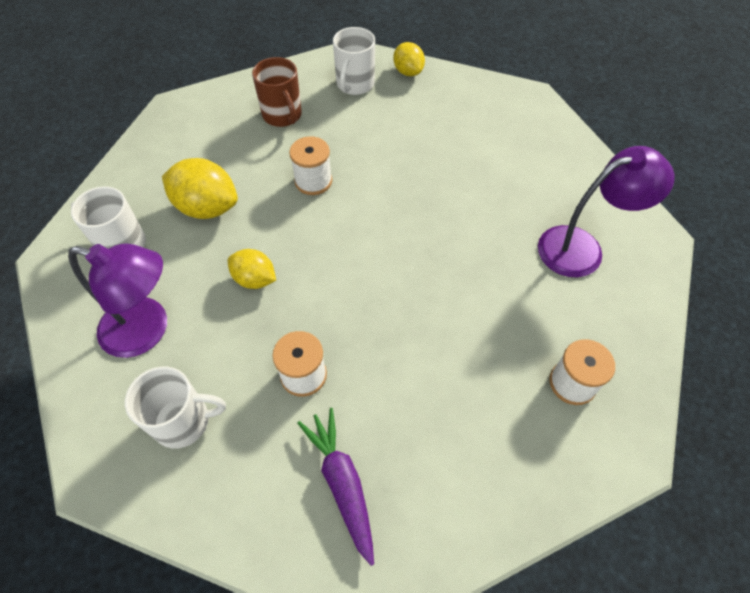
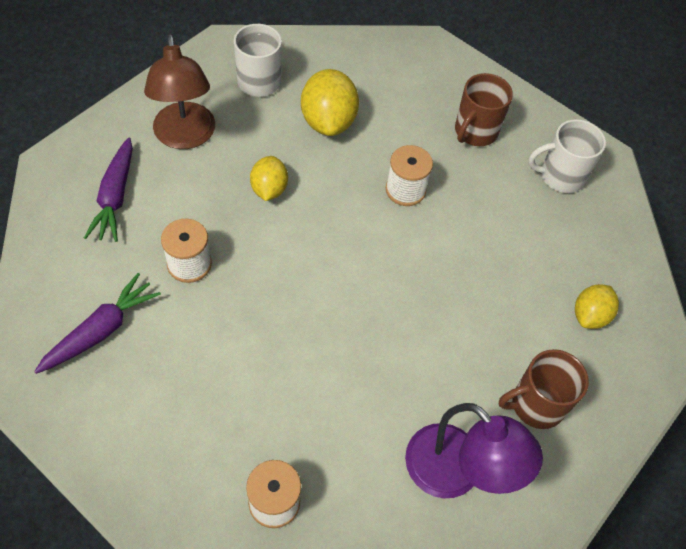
camera: 60 degrees right, 0 degrees up
(147, 330) = (185, 137): purple lamp -> brown lamp
(183, 421) = (115, 197): white mug -> purple carrot
(408, 72) = (615, 219): yellow lemon -> yellow lemon (590, 315)
(541, 178) = (536, 404): none -> brown mug

